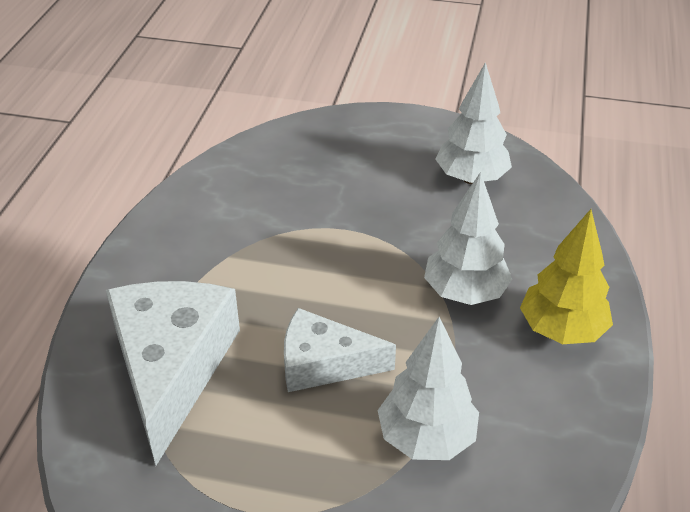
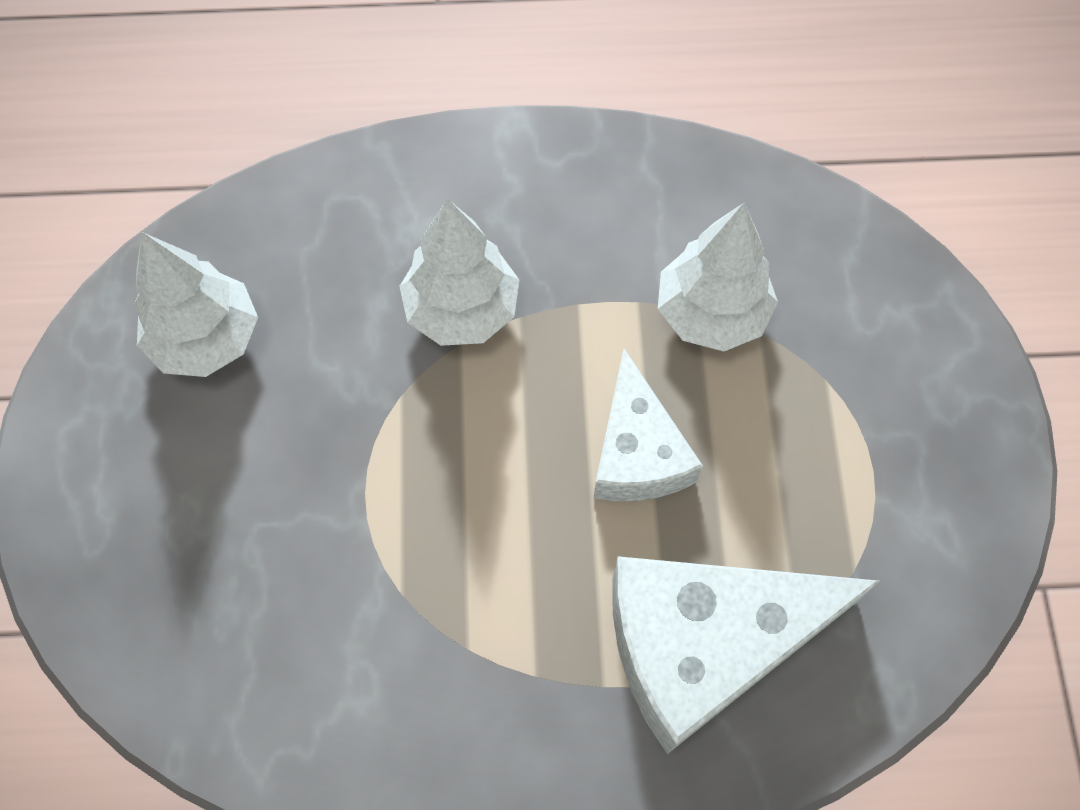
camera: 105 degrees left, 25 degrees up
(561, 330) = (499, 195): yellow tree -> none

